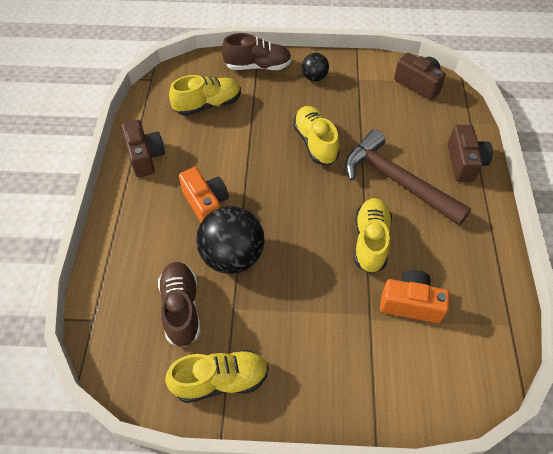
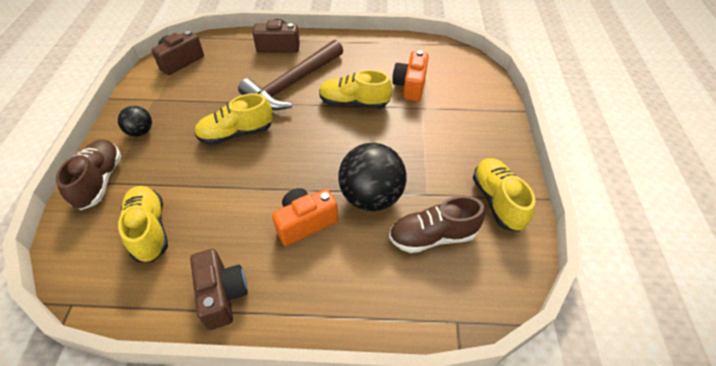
camera: 90 degrees left, 5 degrees down
(145, 157) = (222, 295): brown camera -> brown camera turned 90 degrees clockwise

